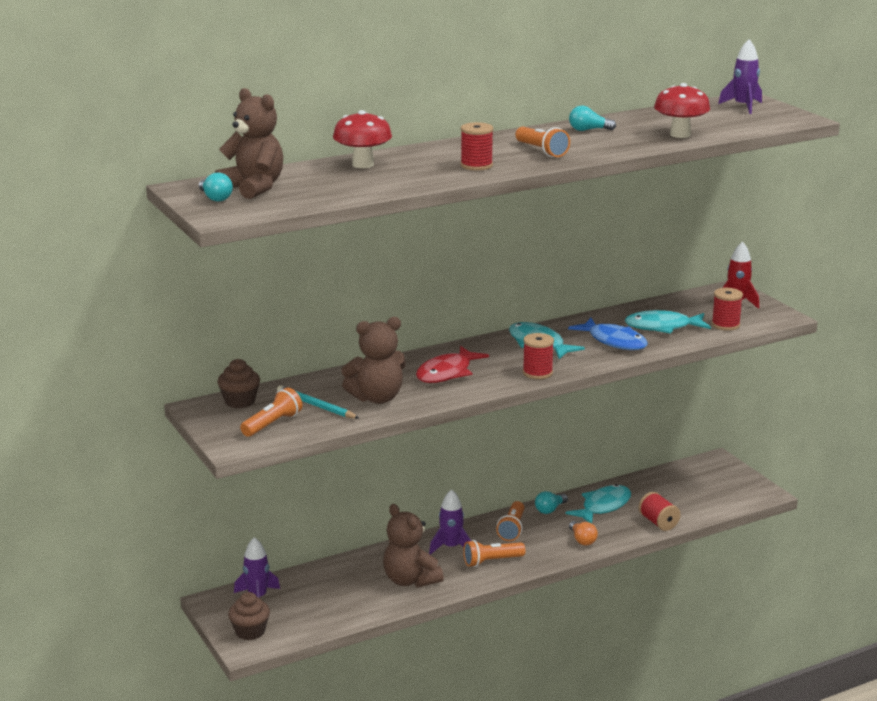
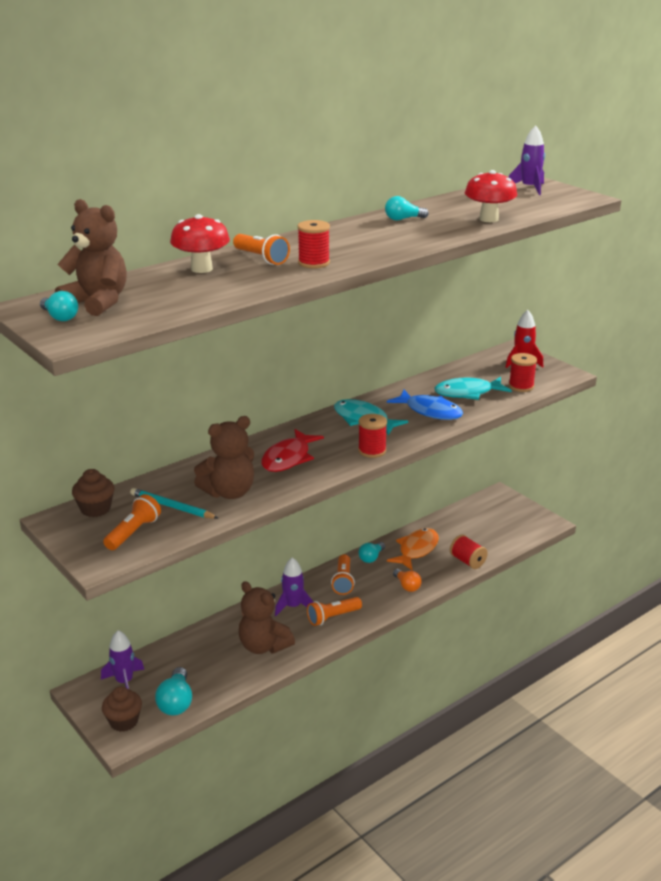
camera: 10 degrees left, 5 degrees up
(307, 621) = (176, 702): none -> turquoise light bulb
(541, 151) = (369, 243): orange flashlight -> orange flashlight (261, 258)
(603, 506) = (416, 550): turquoise fish -> orange fish

